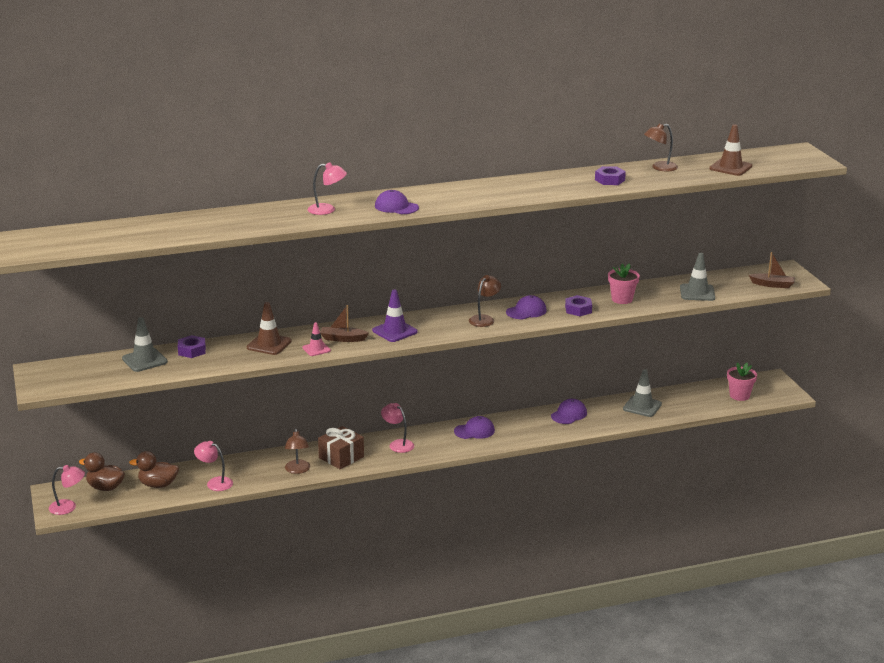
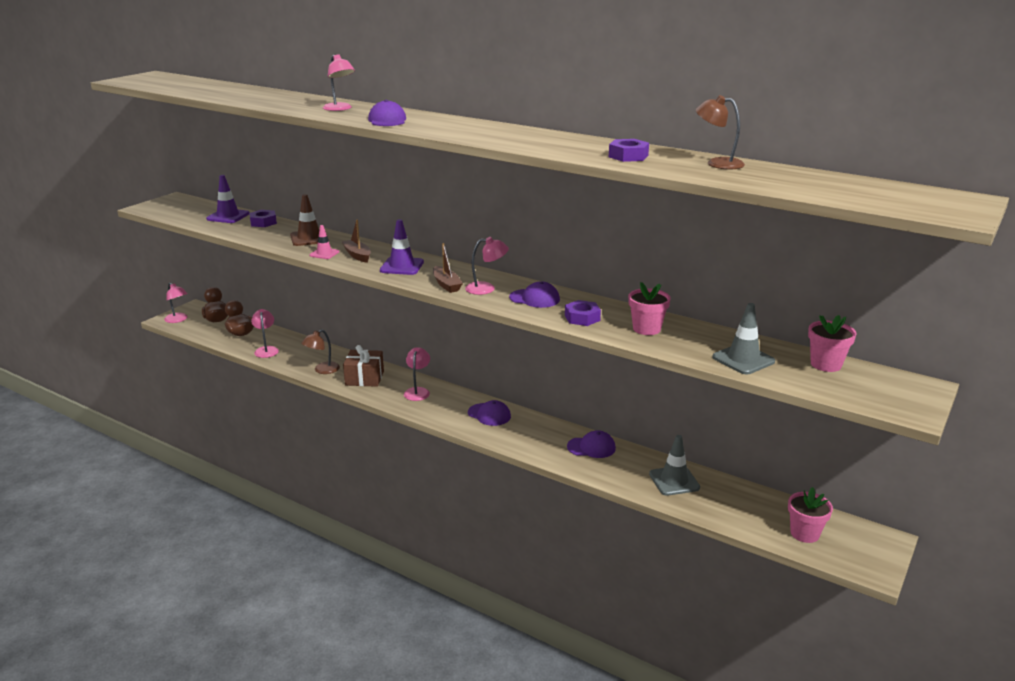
camera: 50 degrees right, 0 degrees up
(144, 360) = (228, 216): grey traffic cone -> purple traffic cone
(484, 319) = (486, 288): brown lamp -> pink lamp
(730, 167) = (807, 186): brown traffic cone -> none
(732, 277) = (826, 364): none -> pink flower pot
(772, 285) = (861, 394): brown boat -> brown boat (446, 285)

